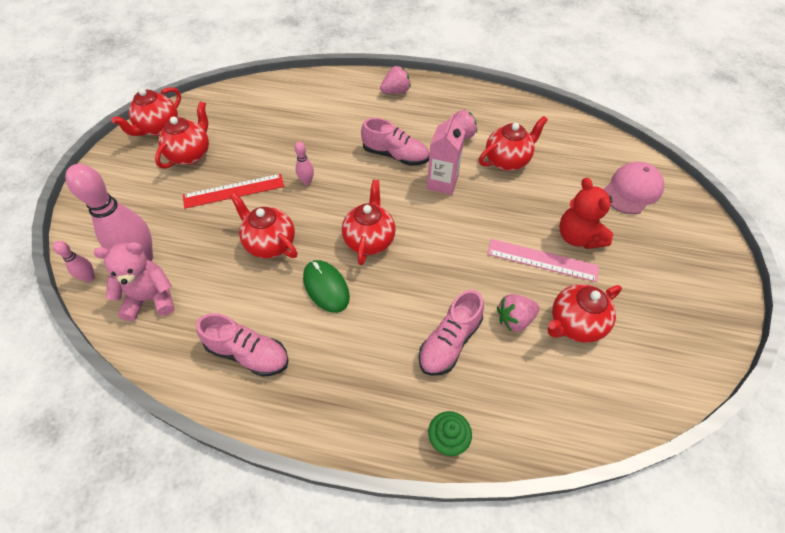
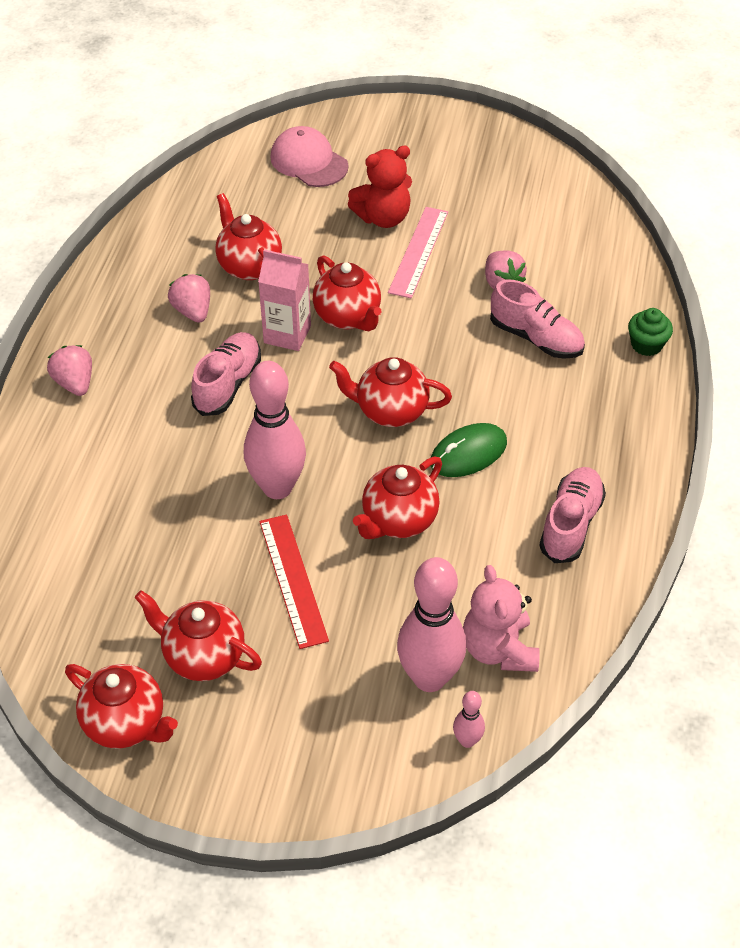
camera: 90 degrees left, 5 degrees down
(307, 182) = (277, 487): pink bowling pin -> pink bowling pin, size x2.21
(574, 324) = (504, 237): red teapot -> red teapot (348, 317)

